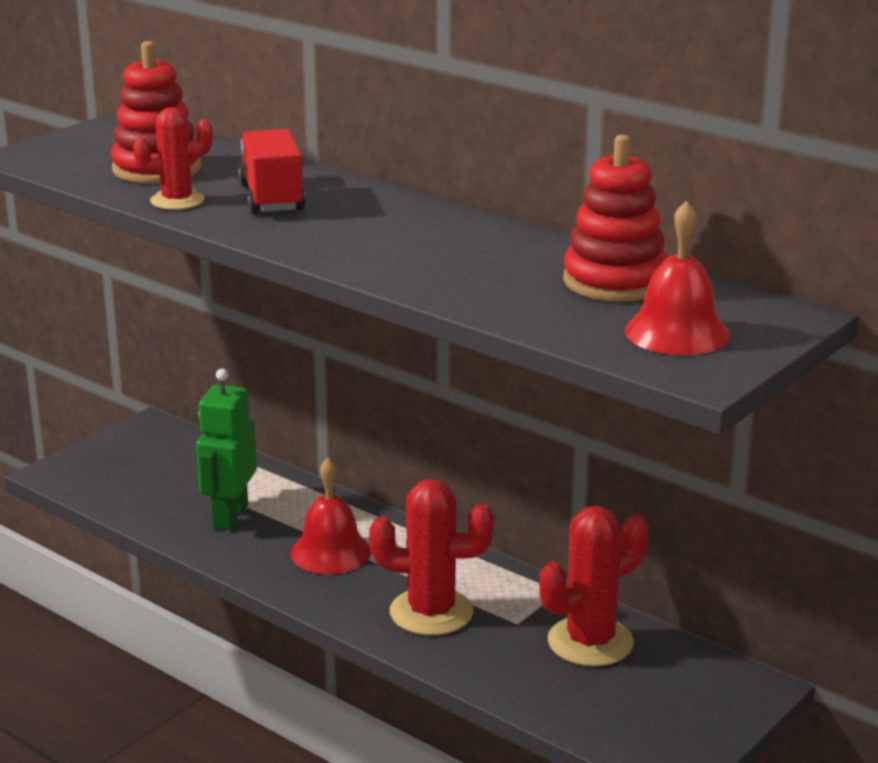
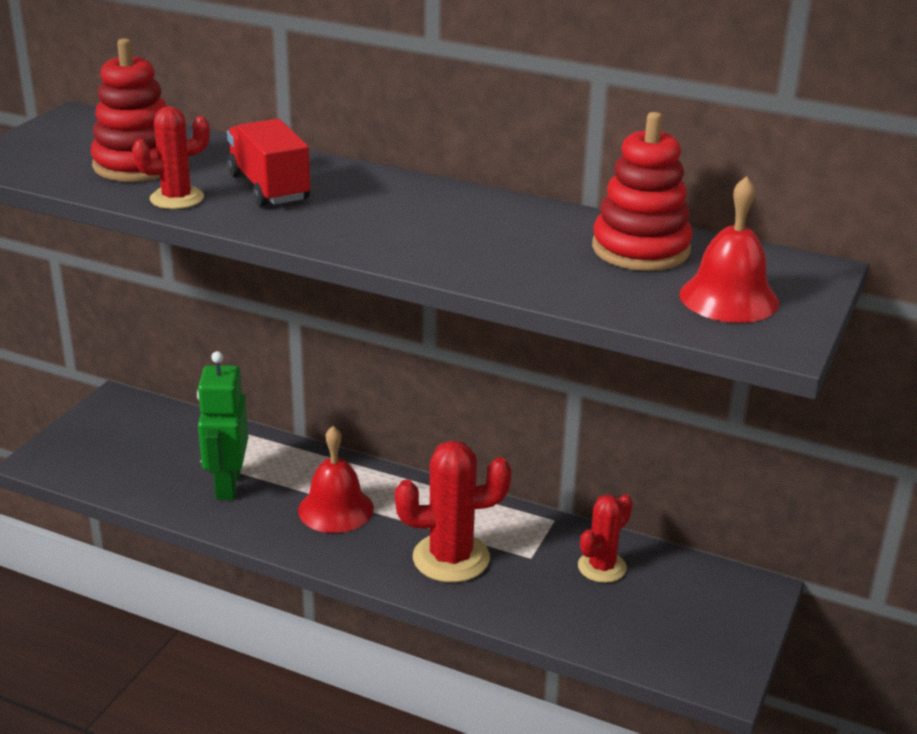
camera: 15 degrees left, 5 degrees up
(590, 642) = (602, 567): red cactus -> red cactus, size x0.63

